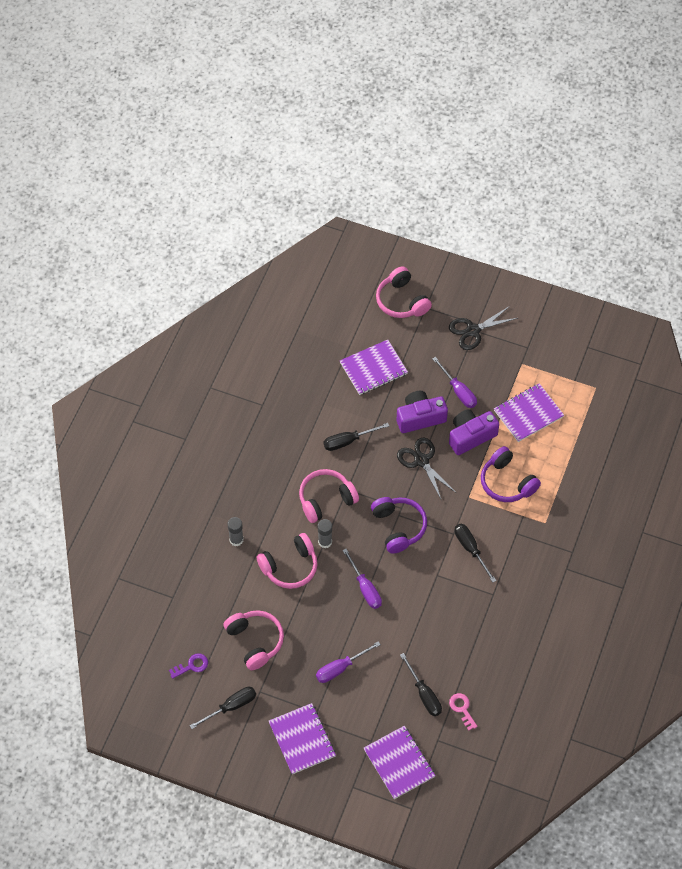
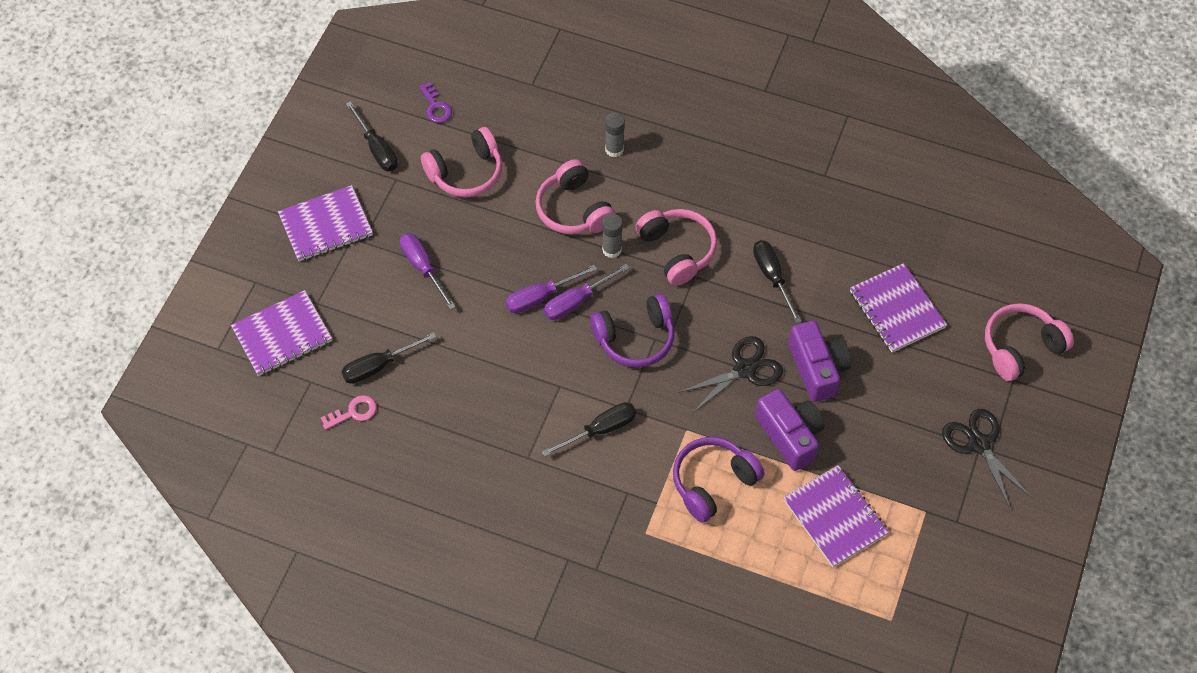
camera: 90 degrees right, 0 degrees up
(458, 391) = (868, 421): purple screwdriver -> purple screwdriver (577, 301)

